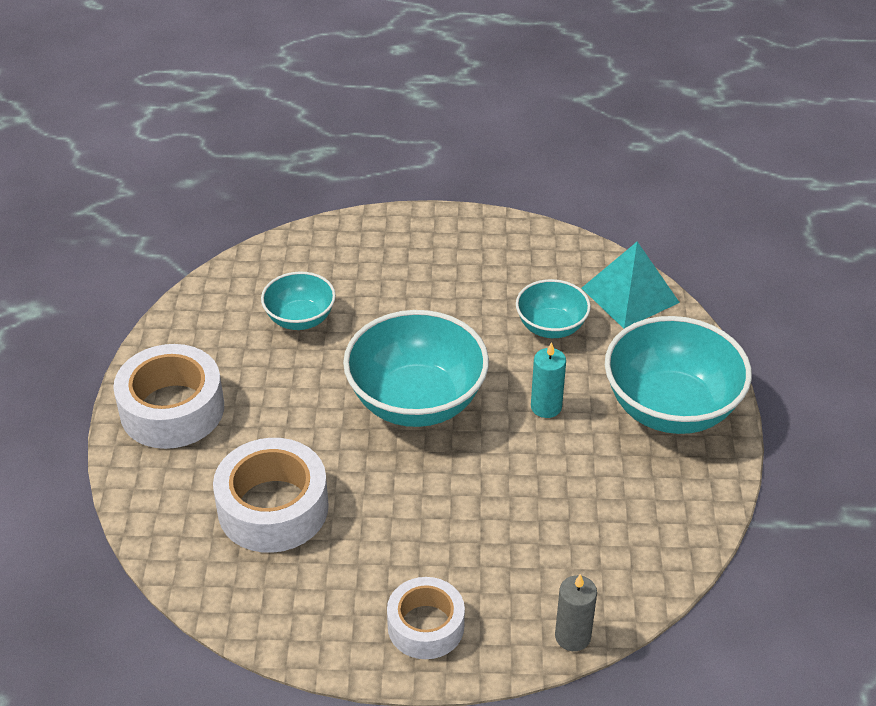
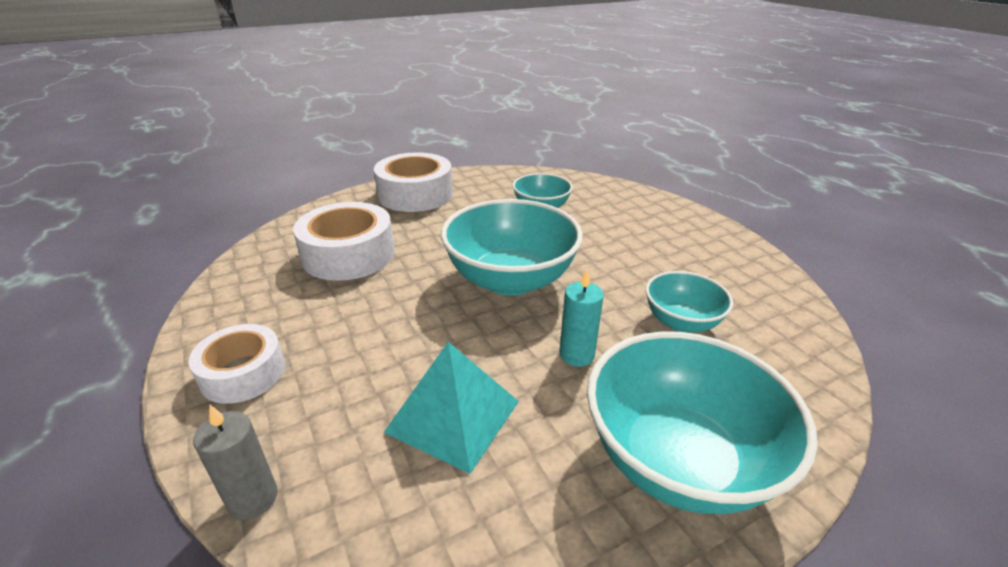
camera: 60 degrees right, 10 degrees down
(630, 295) = (796, 360): turquoise pyramid -> turquoise pyramid (453, 416)

